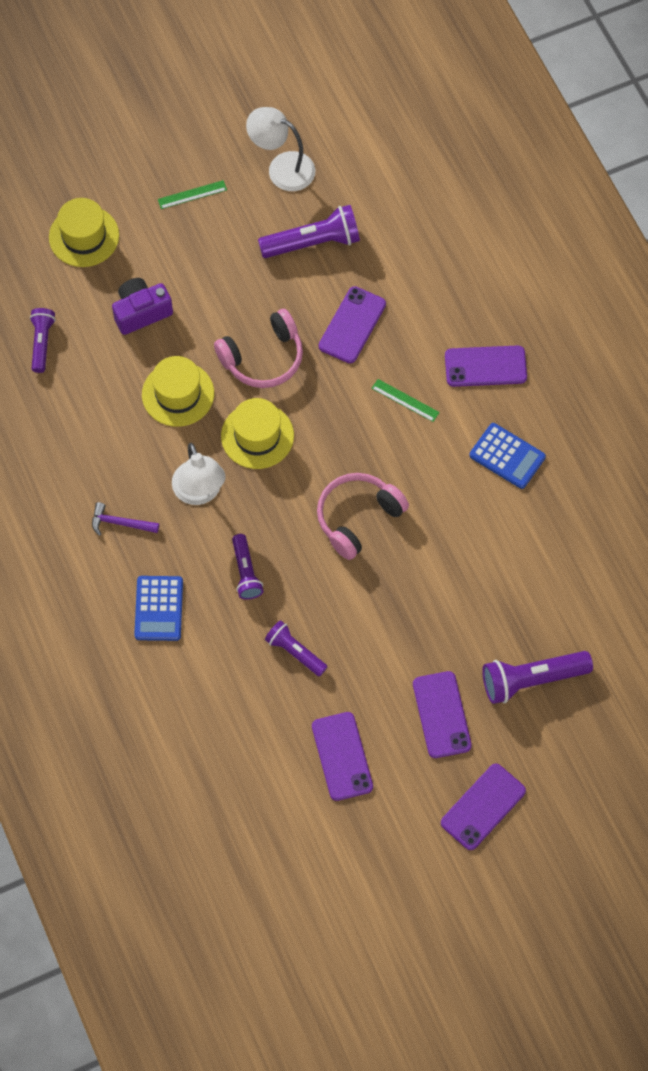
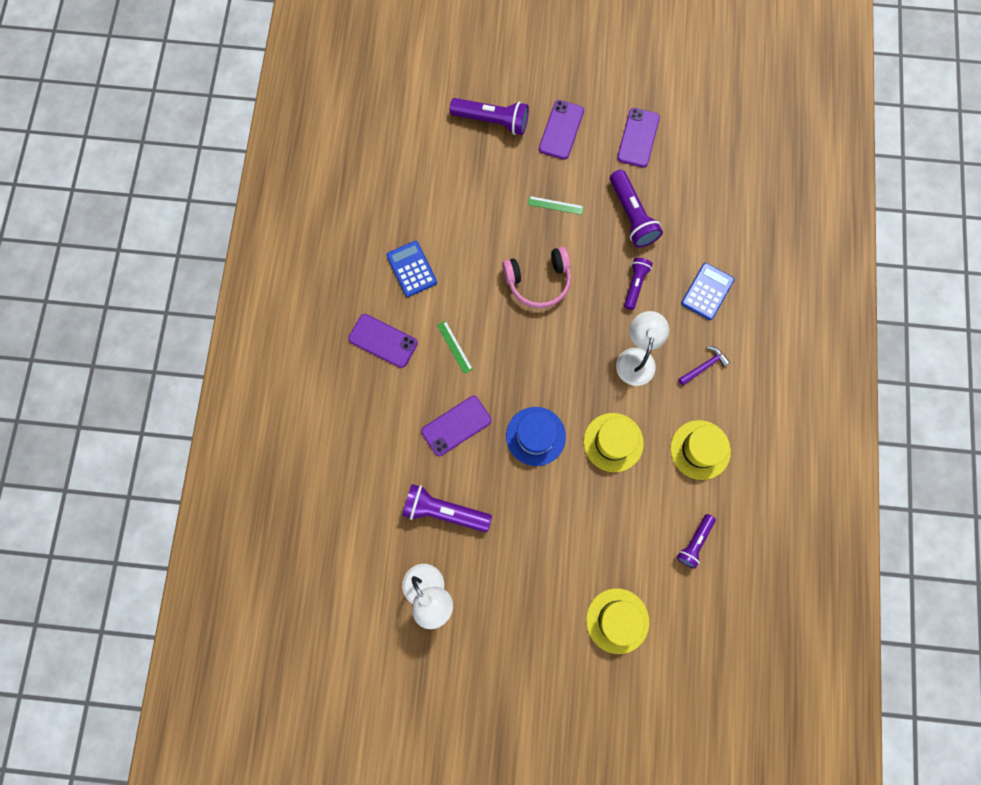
camera: 150 degrees left, 10 degrees up
(120, 523) = (704, 366): purple hammer -> purple hammer turned 75 degrees counterclockwise
(141, 312) = (606, 526): purple camera -> none
(192, 195) = (512, 609): green ruler -> green ruler (555, 205)
(257, 436) = (573, 378): yellow hat -> yellow hat (700, 449)
(263, 358) = (535, 436): pink headphones -> blue hat
(295, 652) = (631, 216): purple flashlight -> purple flashlight, size x1.60
(483, 806) = (569, 66): purple phone -> none

